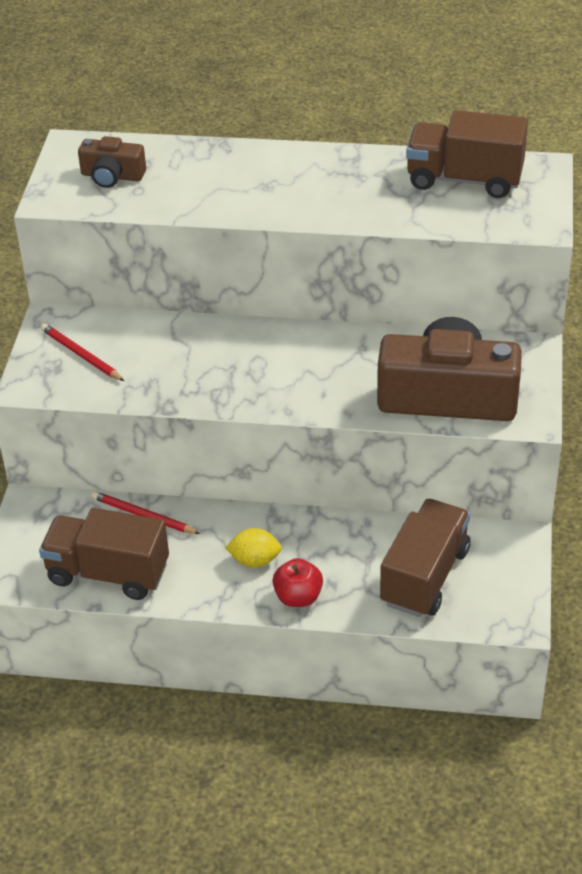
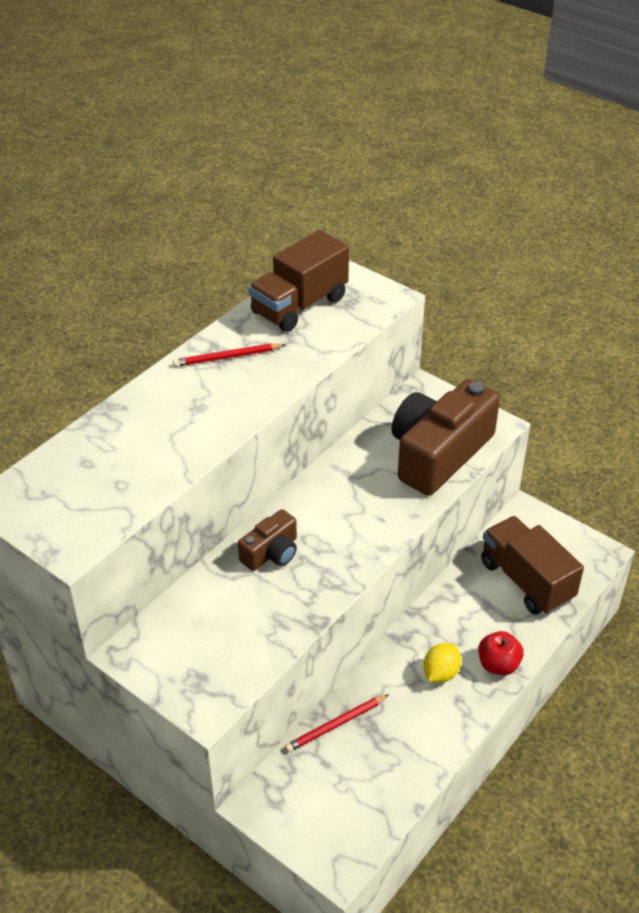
camera: 60 degrees left, 0 degrees up
(81, 355) = (197, 651): red pencil -> red pencil (227, 357)
(108, 573) = (385, 781): brown truck -> none
(112, 176) = (81, 492): brown camera -> brown camera (271, 553)

